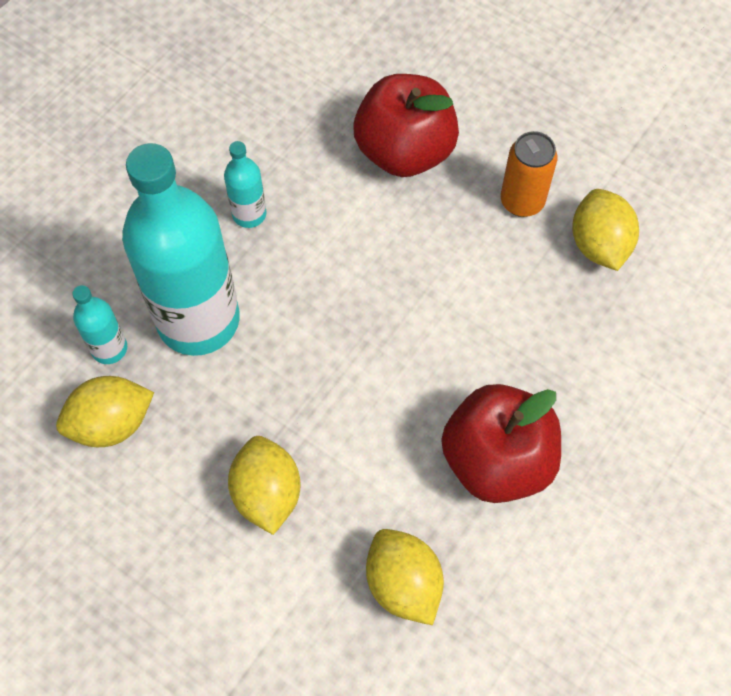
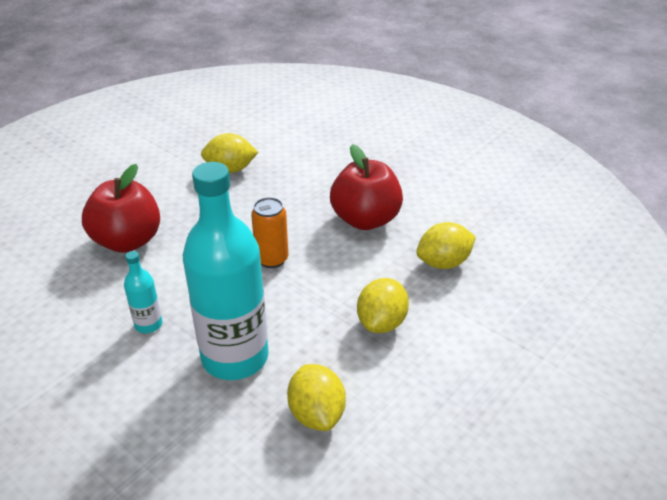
camera: 85 degrees left, 25 degrees down
(109, 348) = (247, 416): turquoise bottle -> none
(267, 494) = (381, 322): yellow lemon -> yellow lemon turned 60 degrees counterclockwise
(522, 201) = (189, 194): orange can -> orange can (272, 259)

